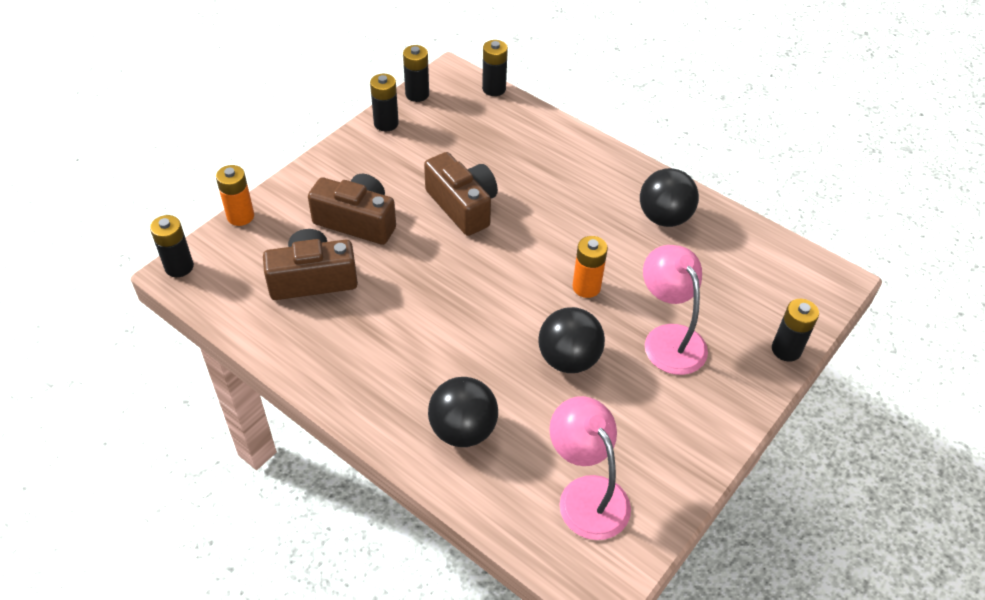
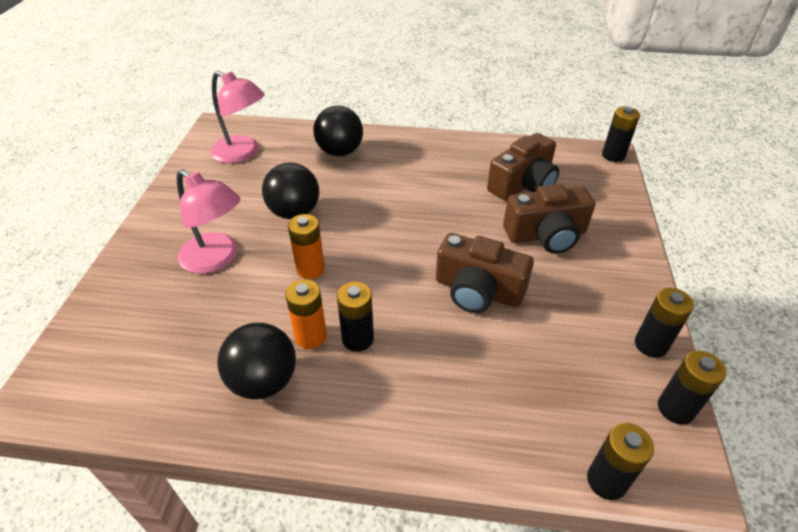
camera: 150 degrees right, 5 degrees down
(240, 216) = (630, 199): orange battery -> orange battery (311, 336)
(786, 350) = (100, 294): black battery -> black battery (358, 339)

